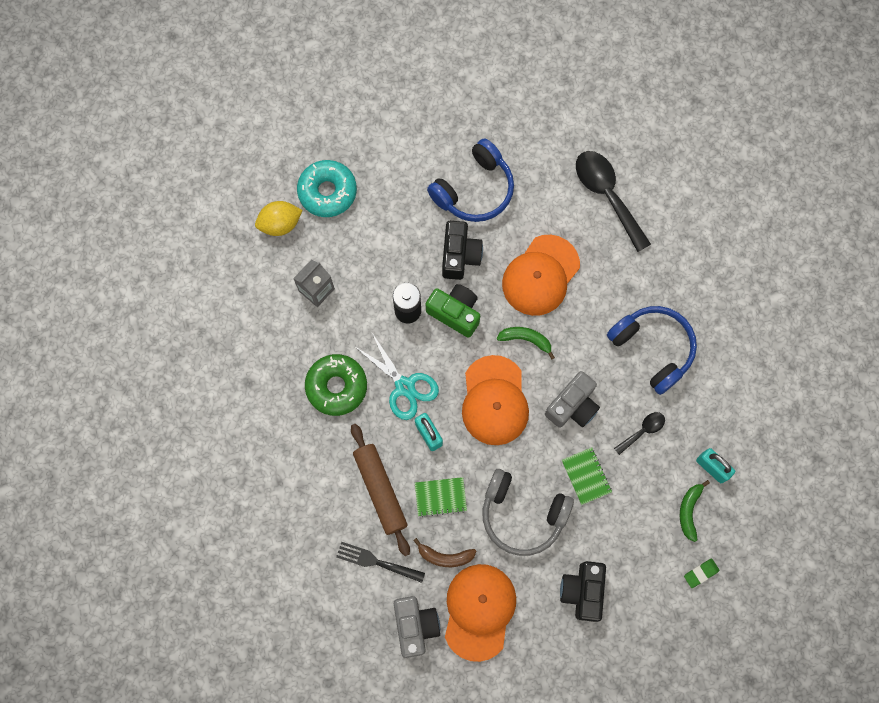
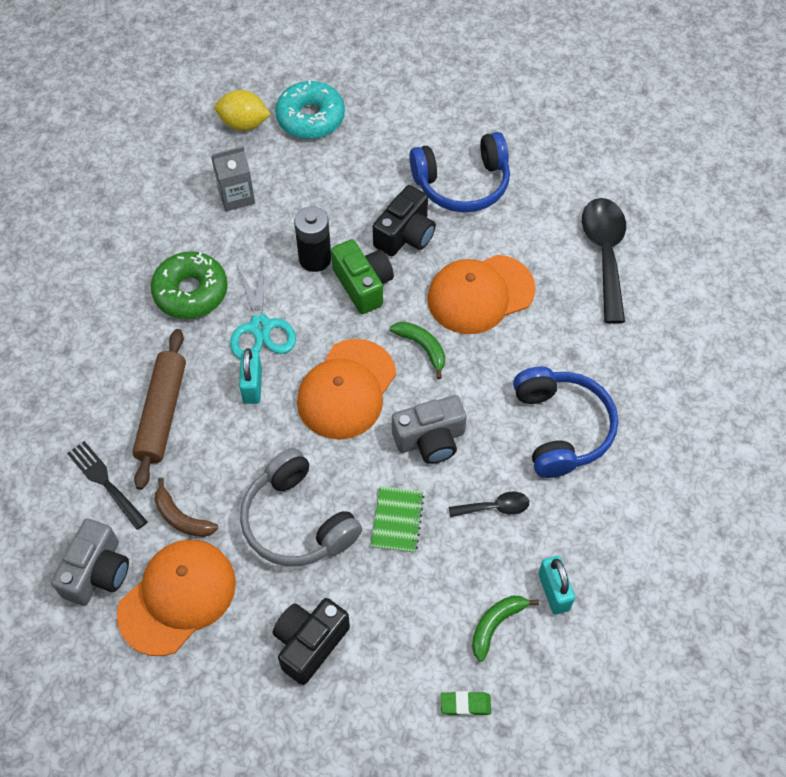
camera: 30 degrees right, 15 degrees down
(440, 497) = (220, 454): green notebook -> none

